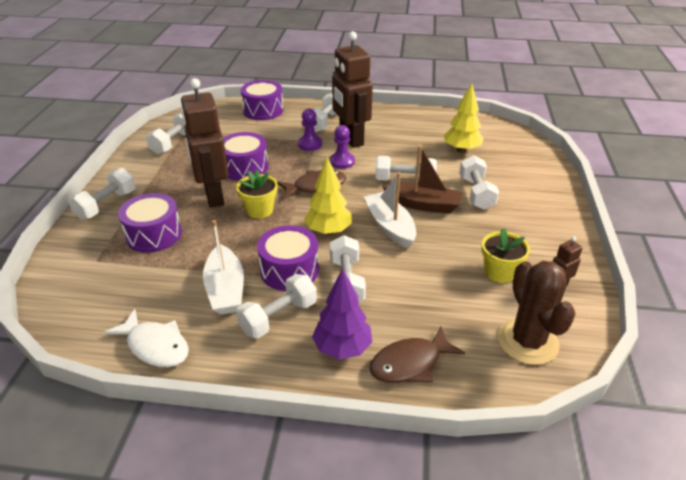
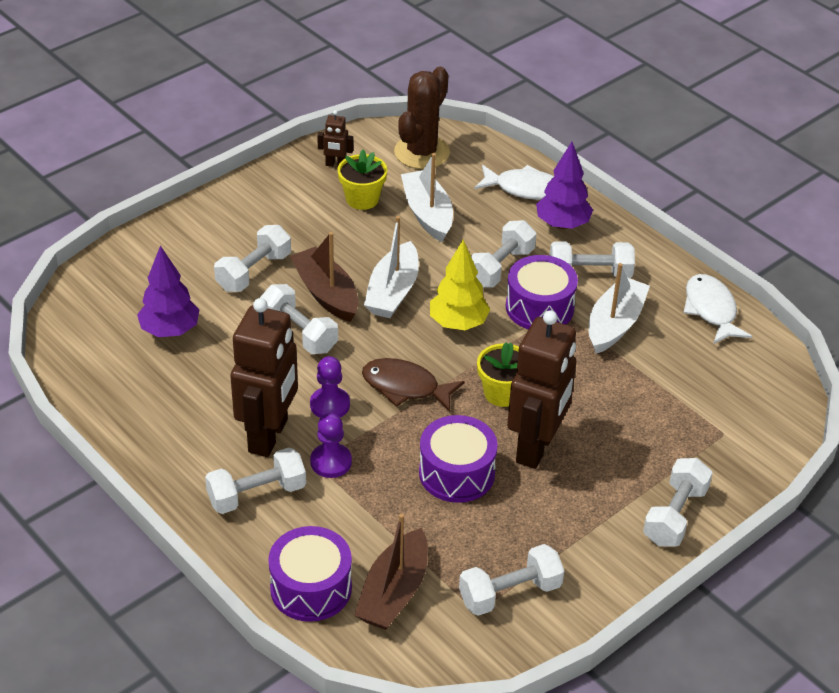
camera: 140 degrees left, 5 degrees up
(106, 205) = (675, 515): white dumbbell -> white dumbbell turned 45 degrees counterclockwise
(154, 234) = (643, 431): purple drum -> none
(227, 123) = (394, 592): none -> brown boat
(410, 363) = (524, 189): brown fish -> white fish
(445, 290) = (427, 214): none -> white boat
(461, 150) = (170, 330): yellow tree -> purple tree

